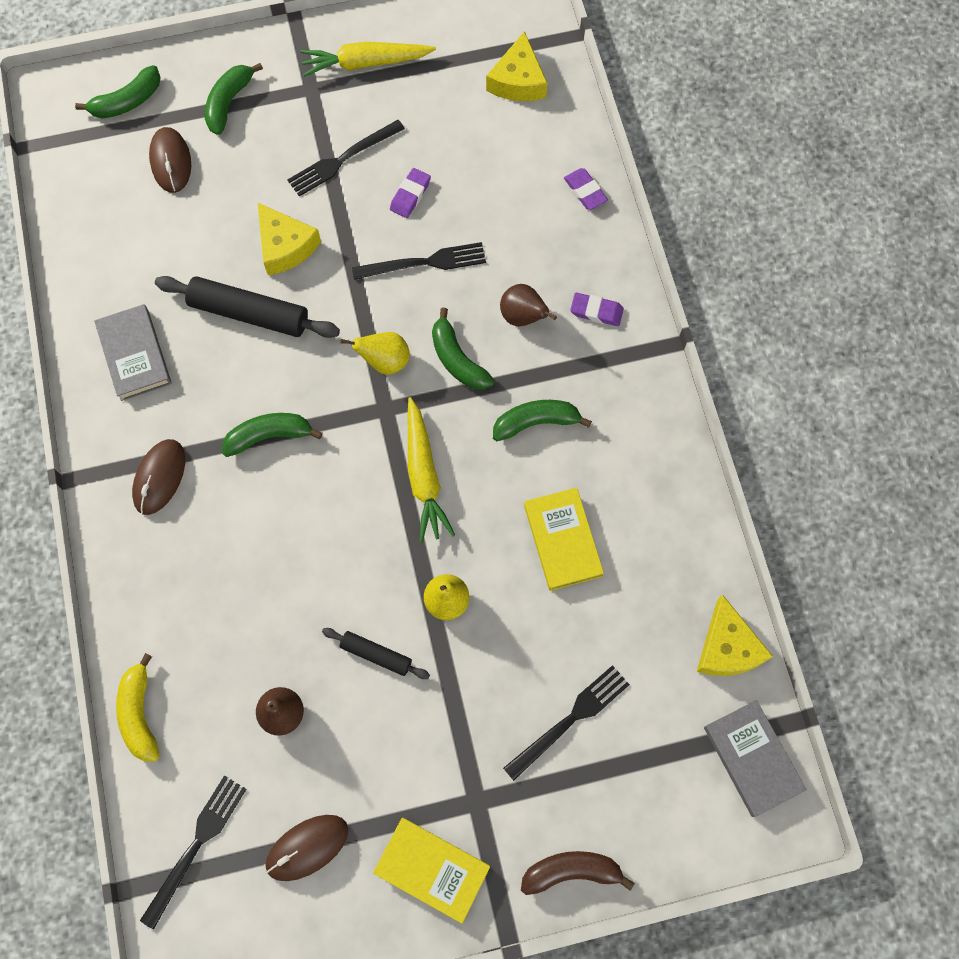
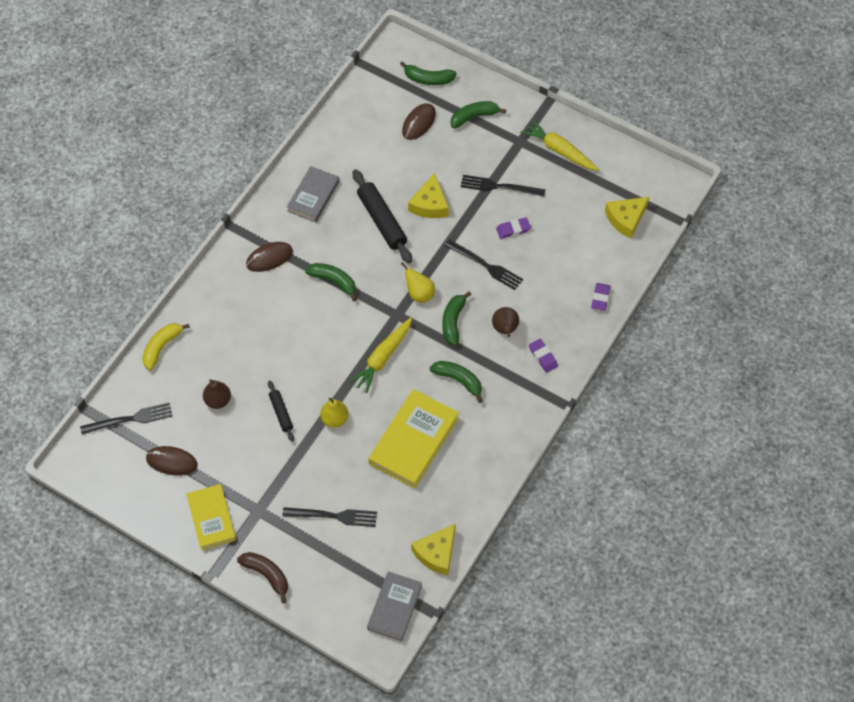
camera: 45 degrees right, 10 degrees down
(562, 540) = (413, 441): yellow book -> yellow book, size x1.52

